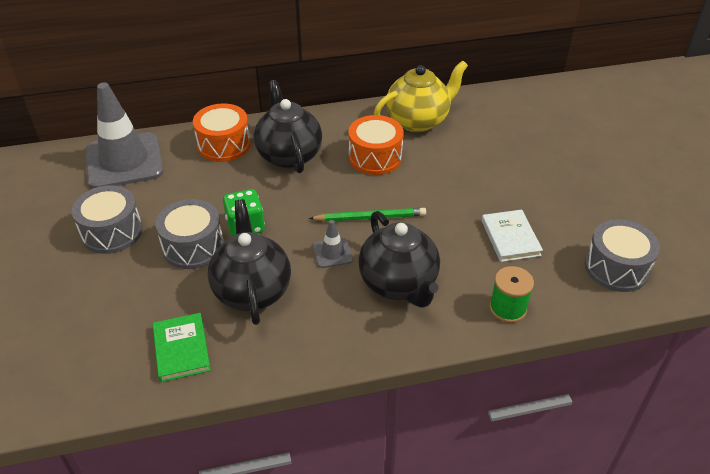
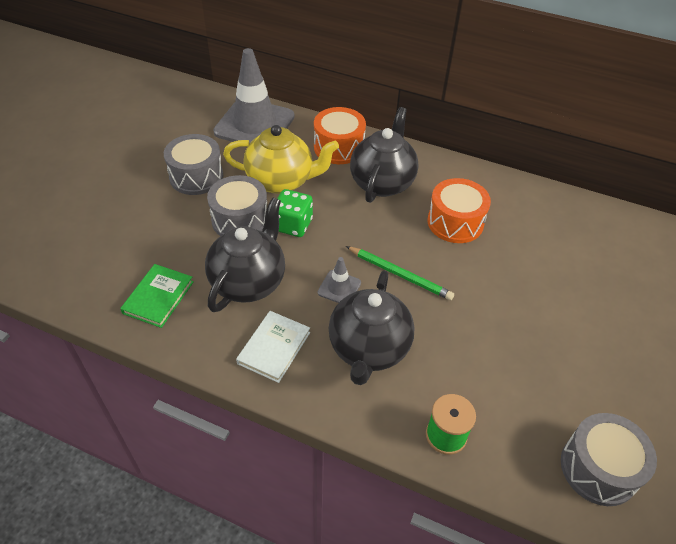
camera: 35 degrees right, 5 degrees up
(418, 121) = (528, 208): yellow teapot -> yellow teapot (281, 181)
(510, 238) = (513, 369): white book -> white book (274, 348)

